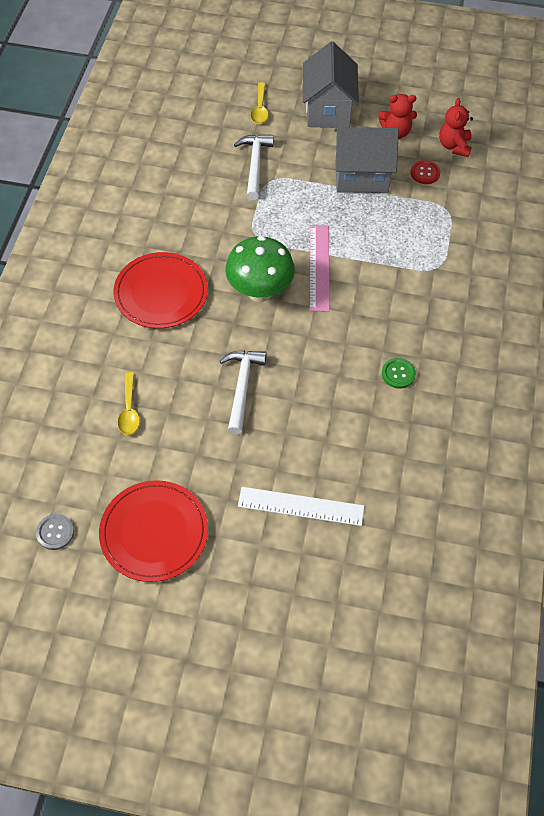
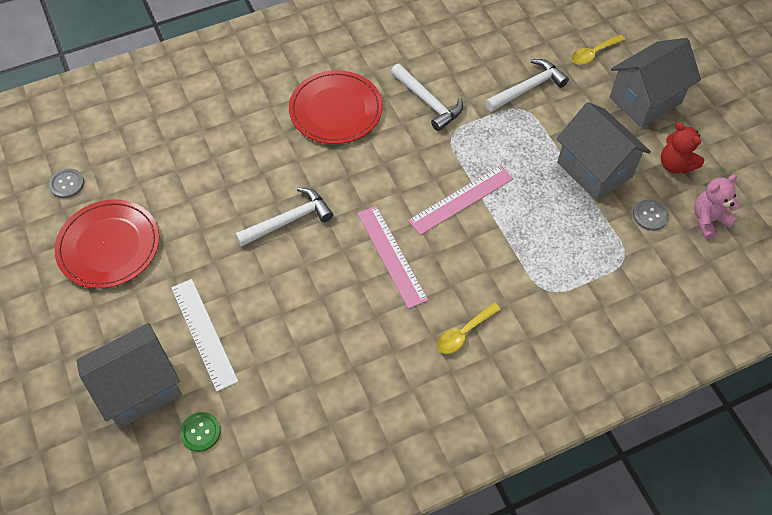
camera: 55 degrees right, 0 degrees up
(129, 410) = (208, 160): yellow spoon -> yellow spoon (463, 333)
(210, 230) = (428, 102): none -> white hammer
(260, 291) = (396, 173): green mushroom -> none
(317, 581) = (139, 389): none -> grey house
(332, 340) = (391, 255): none -> pink ruler
(398, 374) = (398, 328): green button -> green button (200, 432)
(425, 173) = (650, 216): red button -> grey button
(454, 146) = (708, 220): red teddy bear -> pink teddy bear

